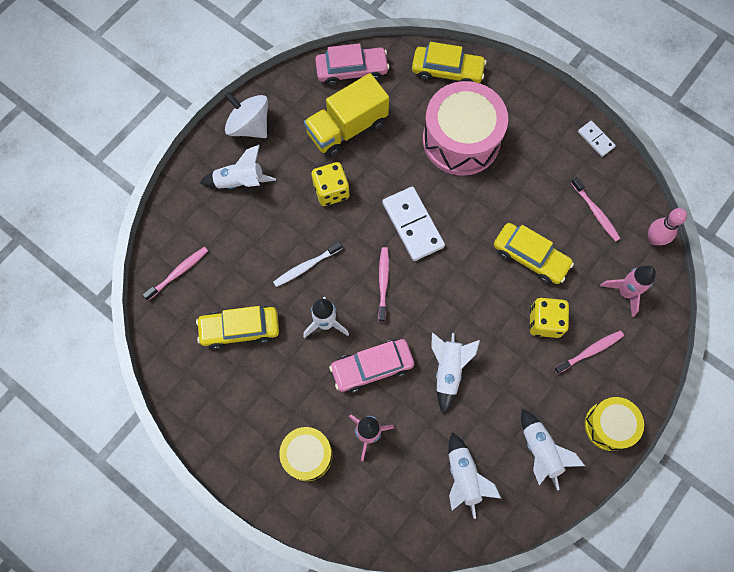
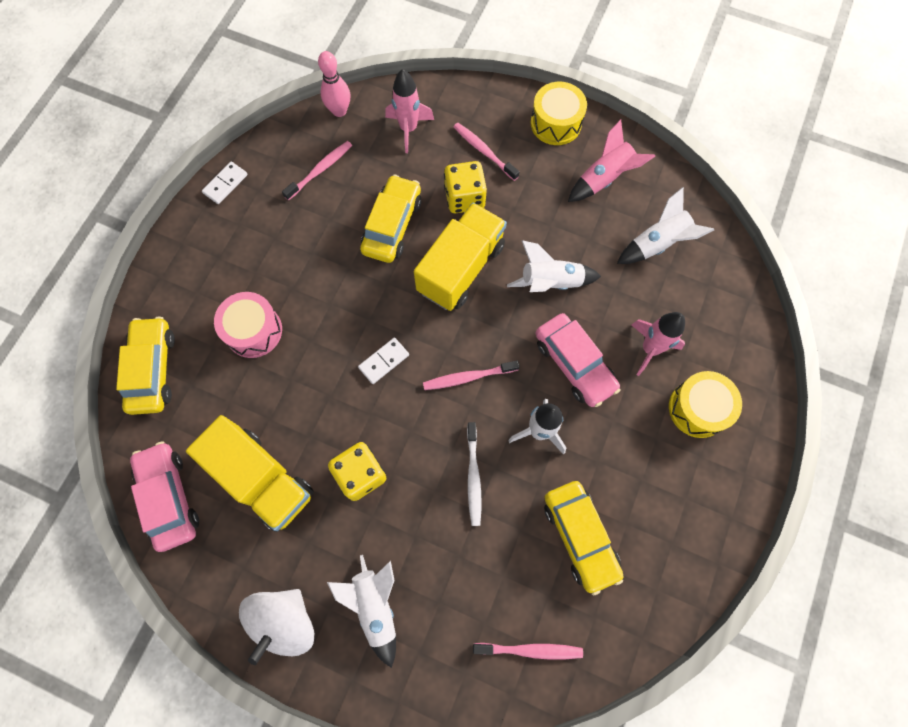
camera: 105 degrees left, 0 degrees up
(178, 272) = (530, 650): pink toothbrush -> pink toothbrush turned 150 degrees clockwise
(306, 266) = (473, 477): white toothbrush -> white toothbrush turned 45 degrees clockwise
(412, 225) = (384, 361): white domino -> white domino, size x0.53
(461, 140) = (253, 331): pink drum -> pink drum, size x0.56
(478, 301) = (461, 268): none -> yellow truck
(540, 451) = (604, 178): white rocket -> pink rocket

